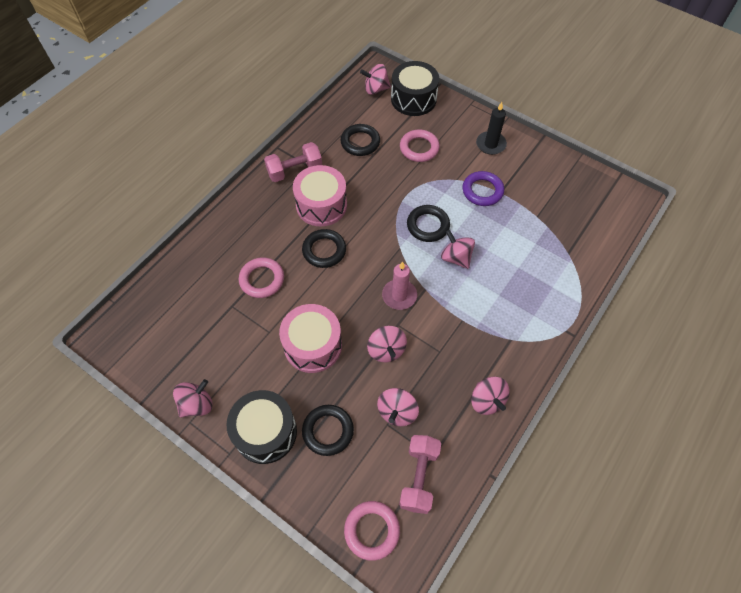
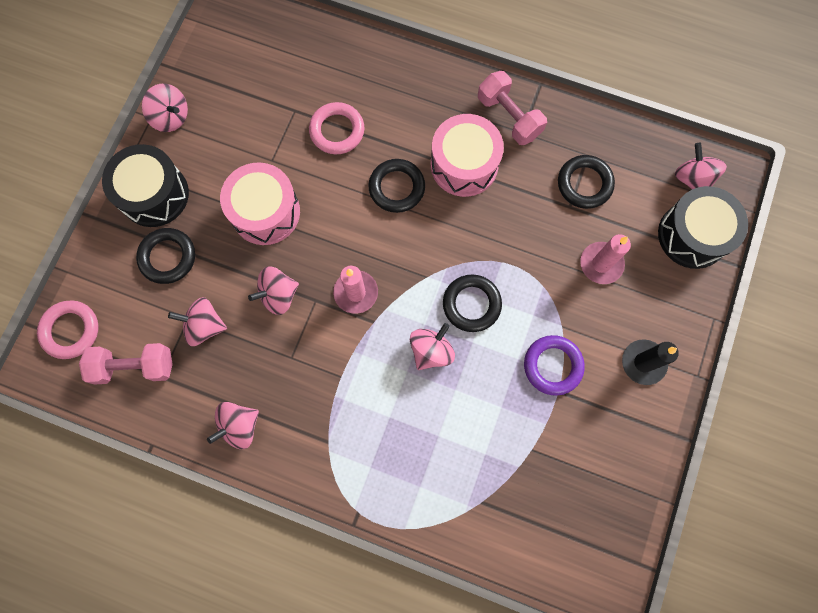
camera: 75 degrees right, 15 degrees up
(419, 148) = (601, 264): pink ring -> pink candle

